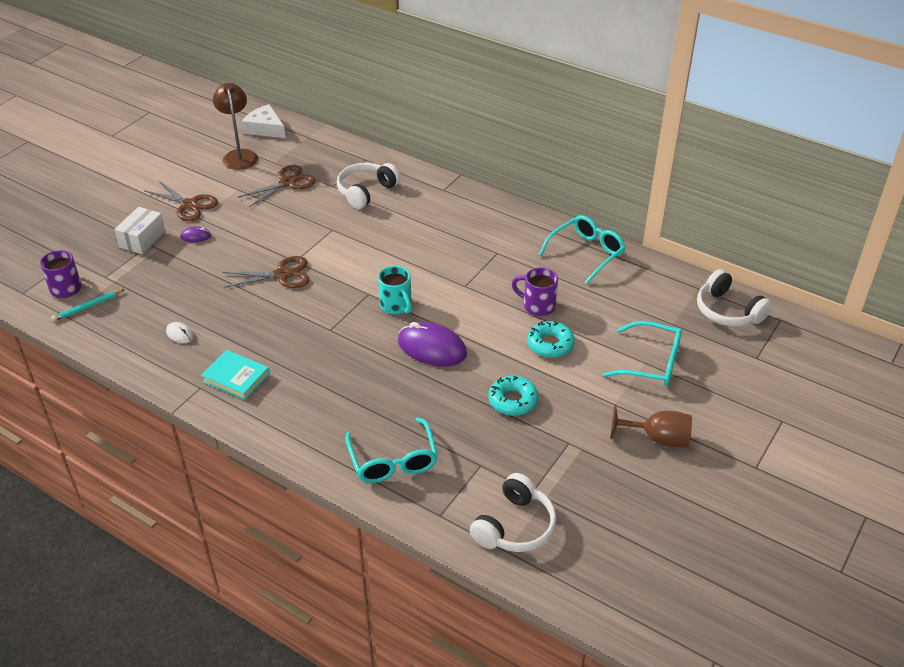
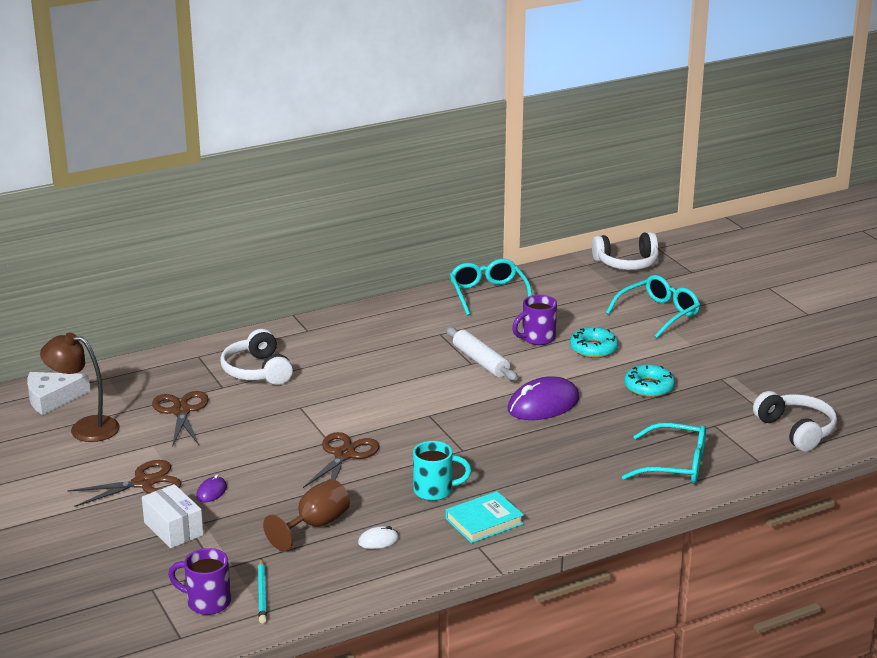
camera: 60 degrees left, 15 degrees down
(396, 306) = (464, 405): turquoise mug -> turquoise mug (435, 491)
(472, 290) = (480, 362): none -> white rolling pin
(657, 439) = (747, 340): brown goblet -> brown goblet (315, 525)

